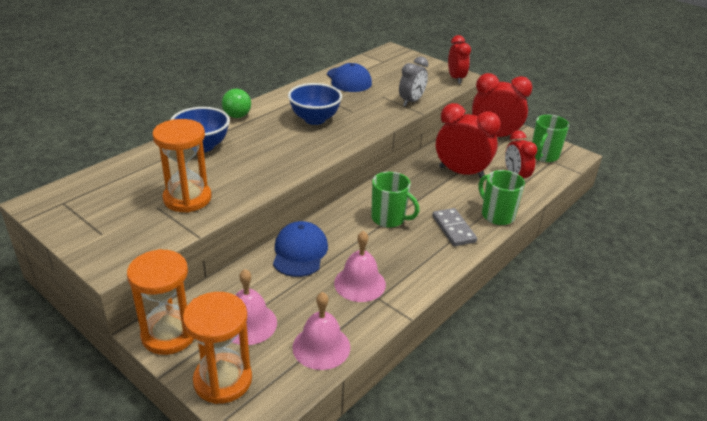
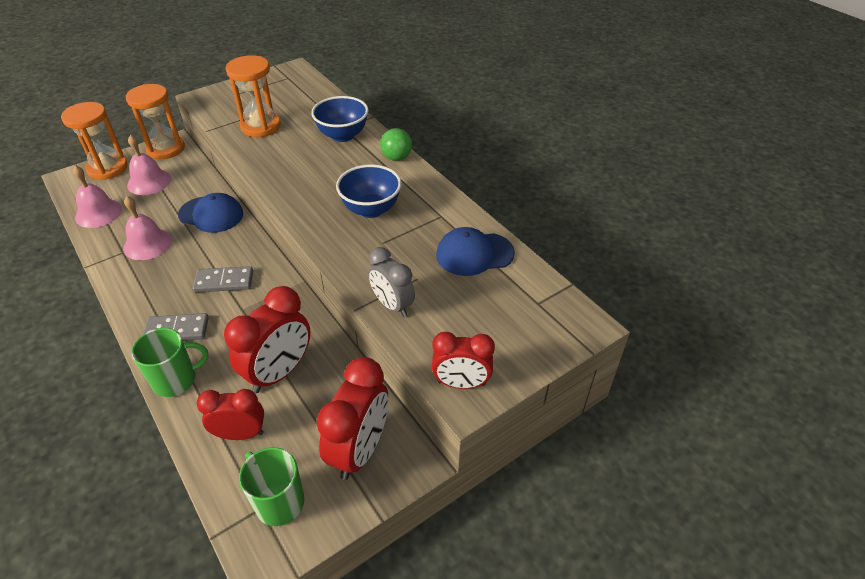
camera: 105 degrees right, 10 degrees up
(389, 219) = (224, 281): green mug -> grey domino

